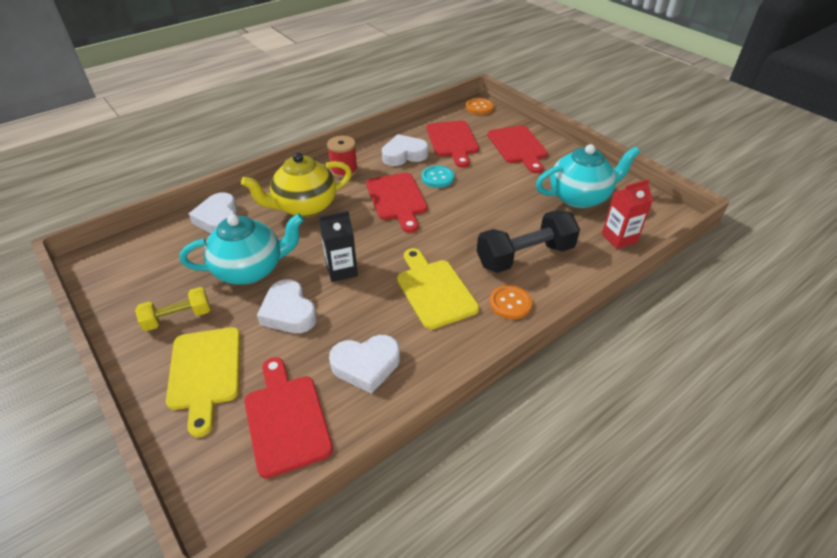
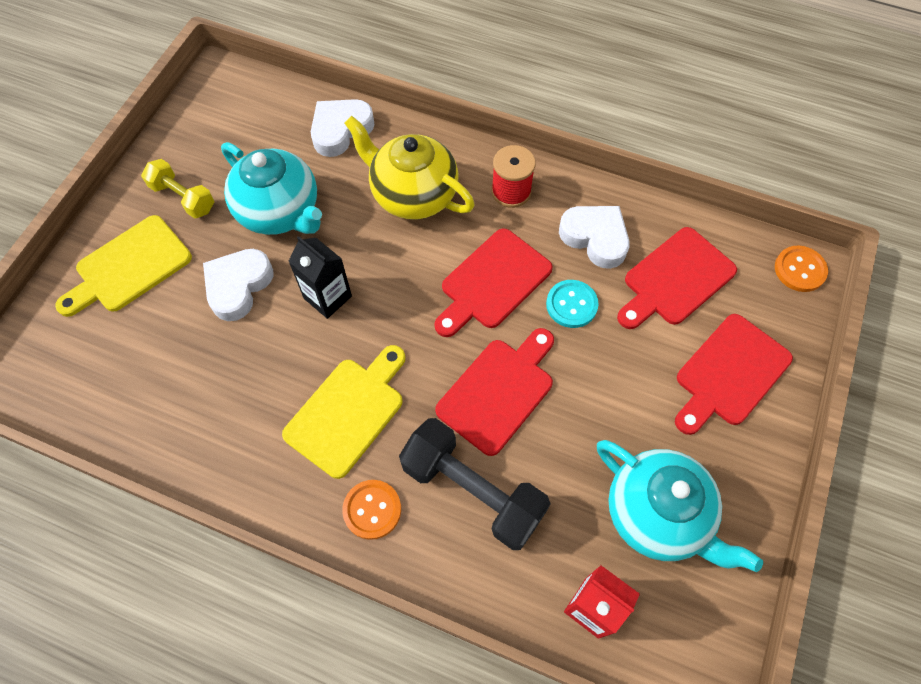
camera: 60 degrees right, 20 degrees up
(286, 419) = (105, 369): red cutting board -> red cutting board (499, 391)
(366, 365) = (201, 402): white heart -> none

